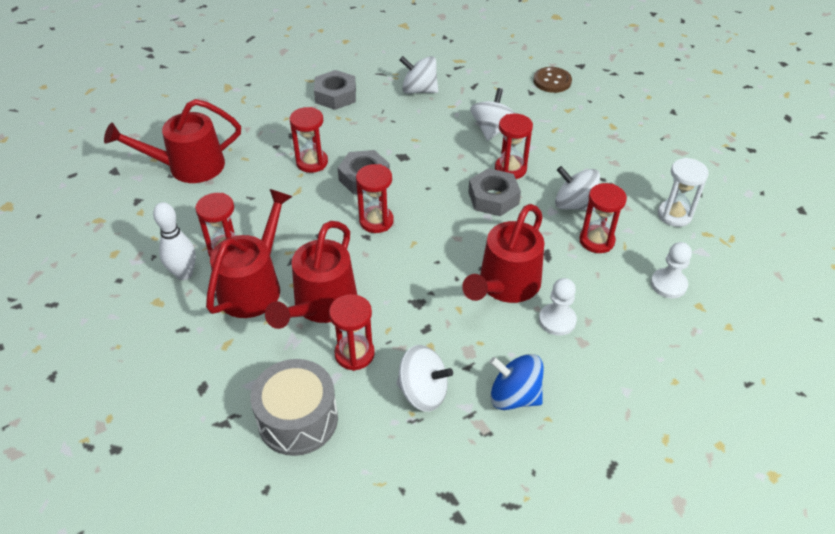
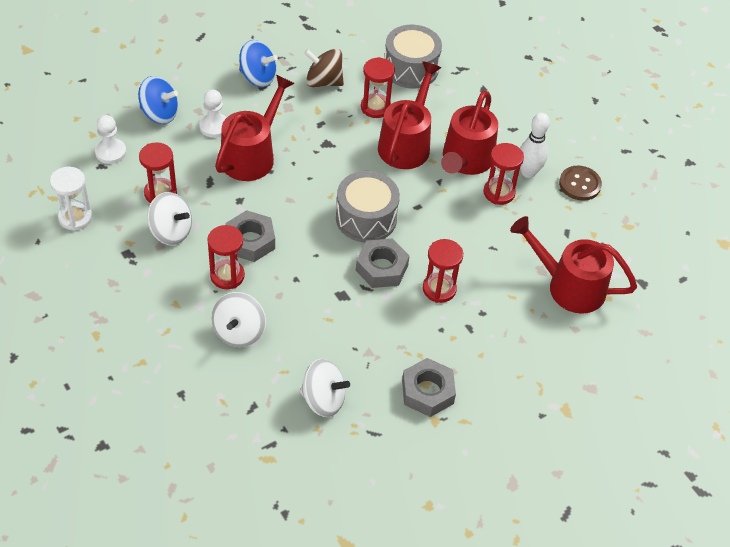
camera: 175 degrees right, 5 degrees up
(188, 167) = (568, 286): red watering can -> red watering can turned 135 degrees counterclockwise
(376, 221) = (366, 218): red hourglass -> grey drum
(423, 392) = (323, 81): white spinning top -> brown spinning top
(552, 81) = (149, 414): brown button -> brown button (579, 184)
(629, 336) = (159, 114): none -> blue spinning top

